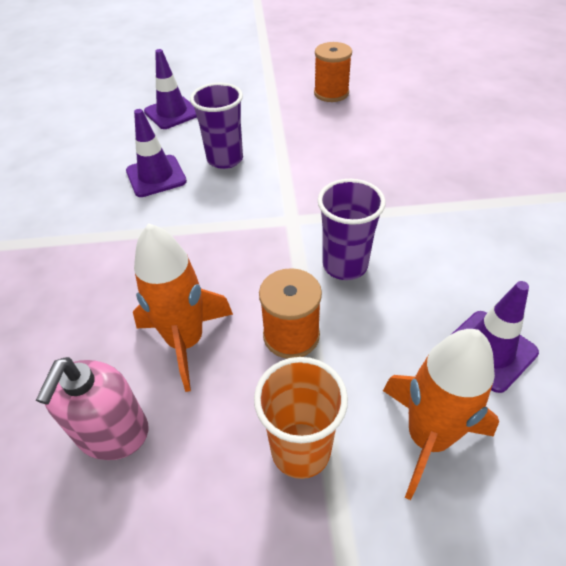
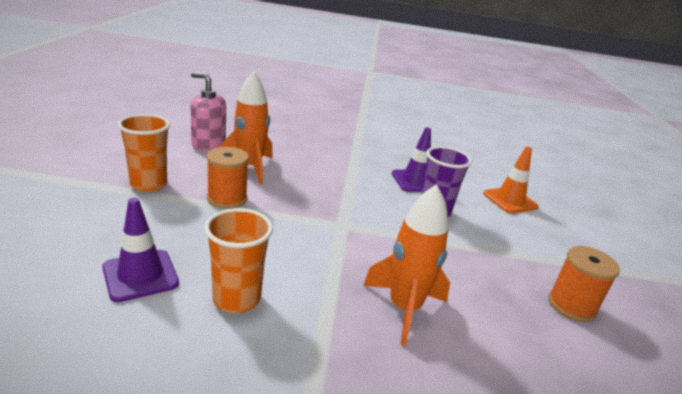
camera: 95 degrees right, 20 degrees down
(172, 113) = (510, 200): purple traffic cone -> orange traffic cone
(345, 265) = (276, 235): purple cup -> none
(427, 438) = (109, 224): orange rocket -> orange rocket (404, 308)
(462, 265) = (236, 299): none -> orange cup

